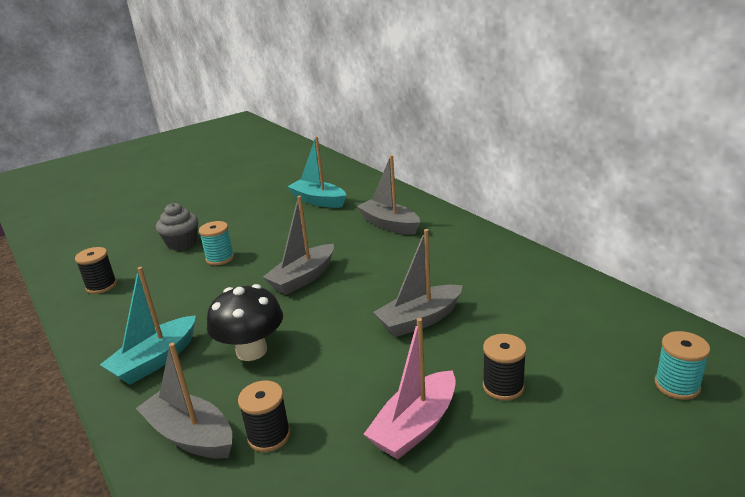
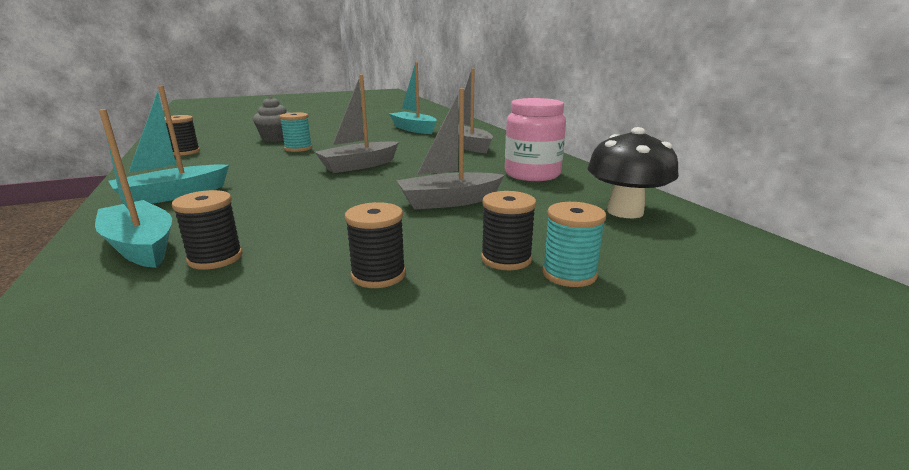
camera: 10 degrees right, 5 degrees down
(190, 435) = (141, 246): grey boat -> turquoise boat
(251, 351) = (265, 200): black mushroom -> black mushroom (625, 211)
(415, 426) = (378, 275): pink boat -> black spool
(473, 263) = (532, 174): none -> pink jar
(677, 385) = (737, 289): turquoise spool -> turquoise spool (569, 274)

